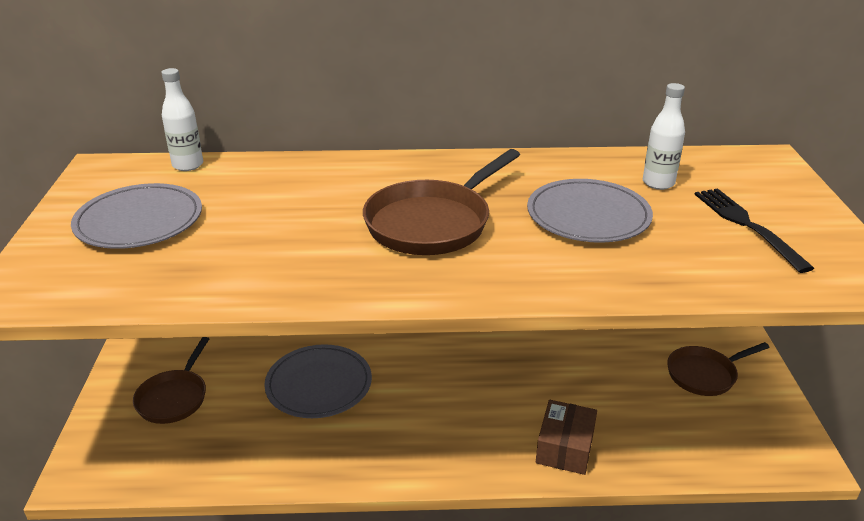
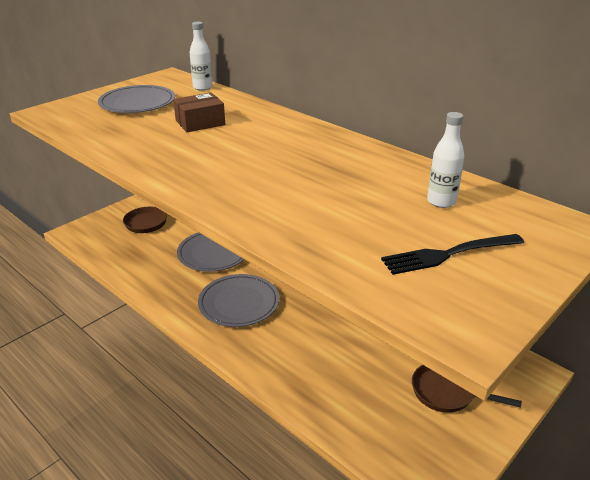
camera: 45 degrees right, 0 degrees up
(432, 223) = (254, 159): brown pan -> none
(565, 447) = (284, 365): brown box -> brown box (200, 122)
(588, 215) = (348, 196): grey plate -> grey plate (239, 303)
(747, 225) = (448, 254): black fork -> black fork turned 135 degrees counterclockwise

